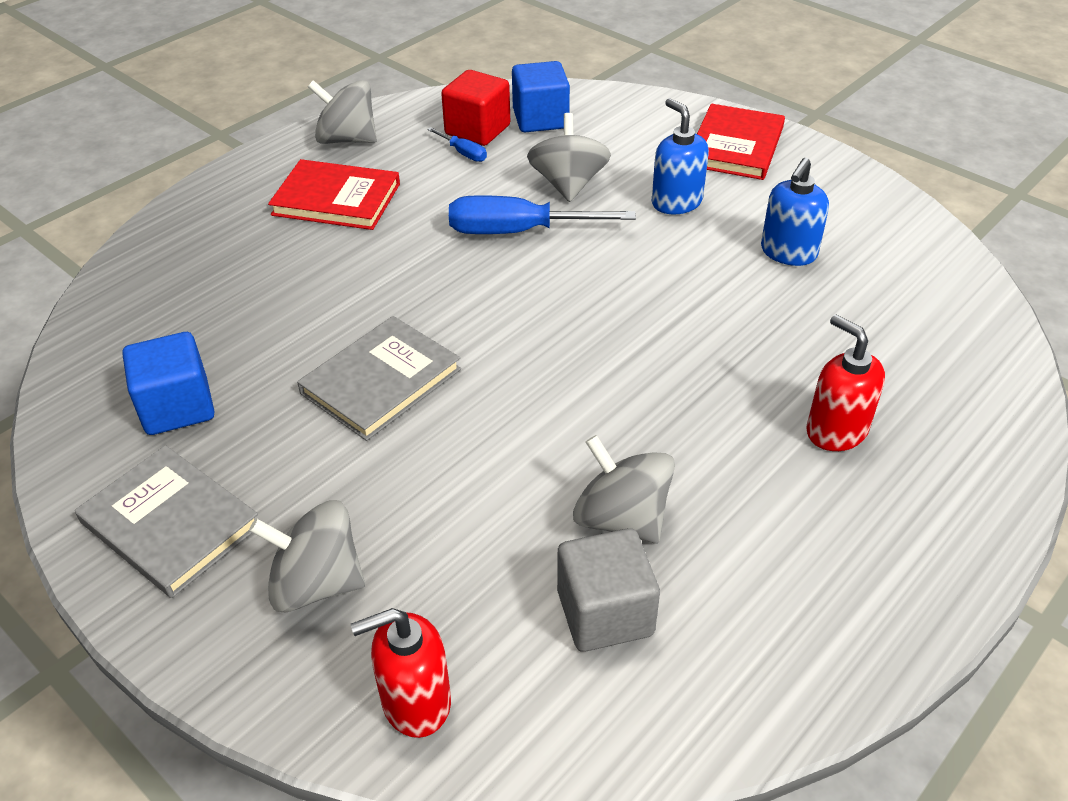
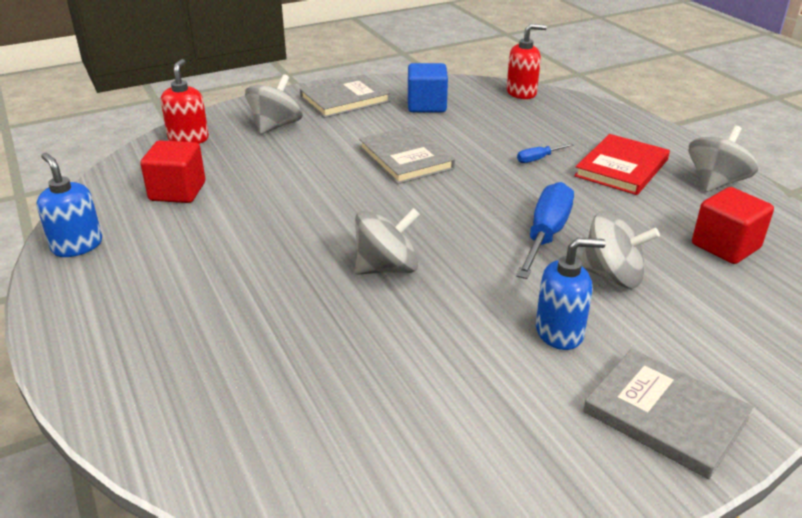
camera: 110 degrees right, 10 degrees down
(463, 153) = (682, 231): blue screwdriver -> blue screwdriver (538, 159)
(540, 119) = (745, 287): blue cube -> none
(605, 613) = (177, 191): grey cube -> red cube
(621, 518) = (229, 211): grey spinning top -> grey spinning top (387, 268)
(735, 146) = (665, 415): red book -> grey book
(788, 253) = (441, 379): blue soap dispenser -> blue soap dispenser (77, 246)
(836, 430) = (213, 318): red soap dispenser -> red soap dispenser (521, 93)

